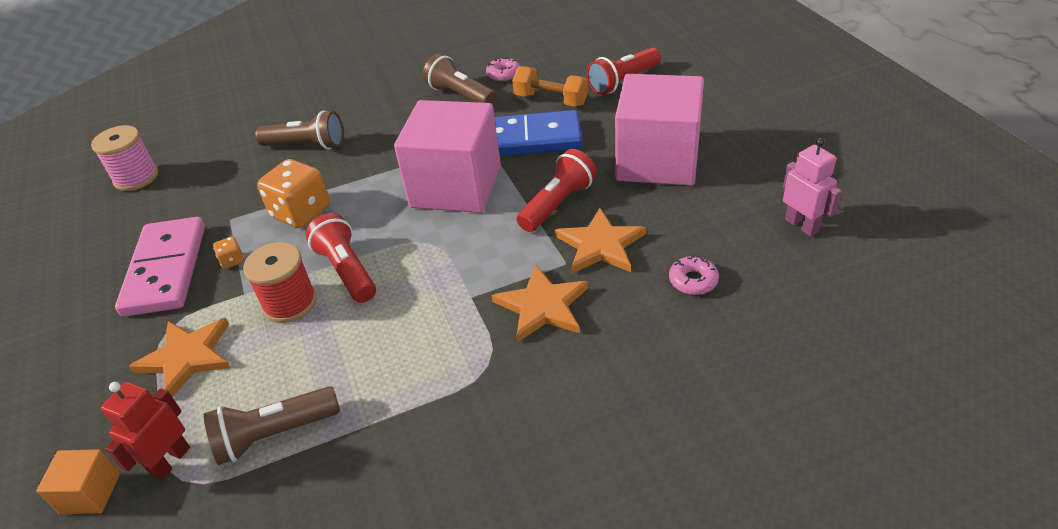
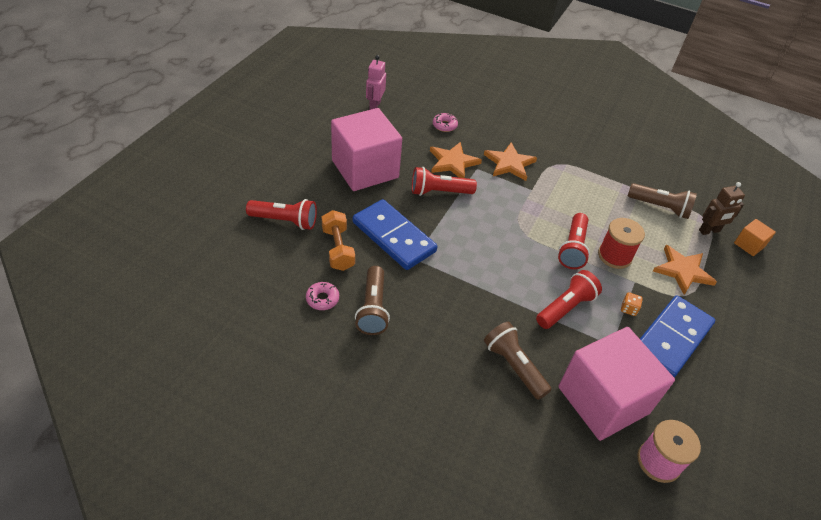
camera: 140 degrees left, 5 degrees up
(166, 269) = (671, 338): pink domino -> blue domino
(170, 461) = (709, 231): red robot -> brown robot
(301, 212) = (565, 307): orange dice -> red flashlight
(456, 187) = (468, 244): pink cube -> pink cube (603, 400)

